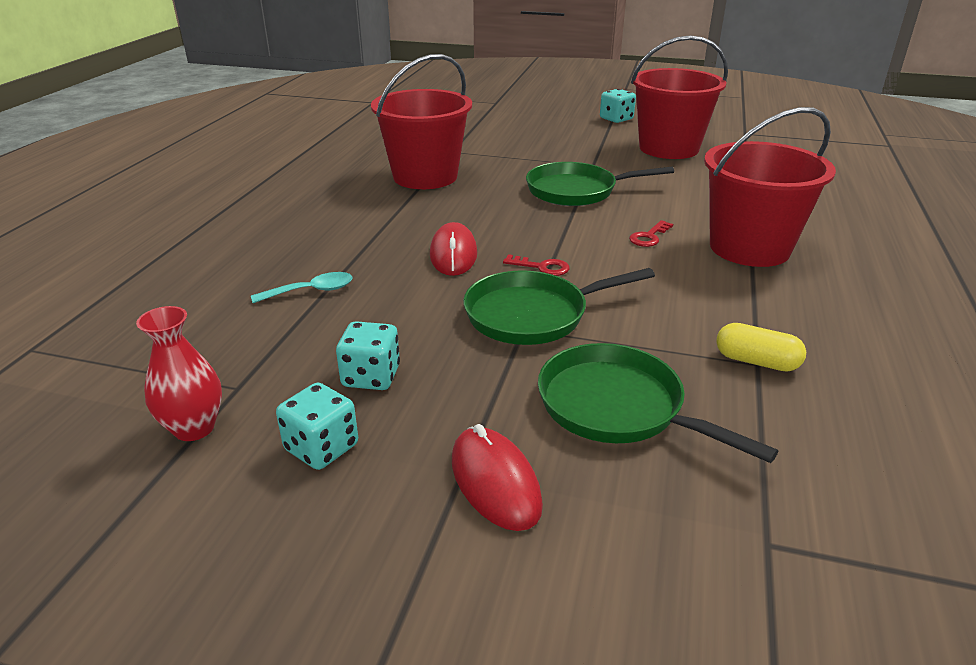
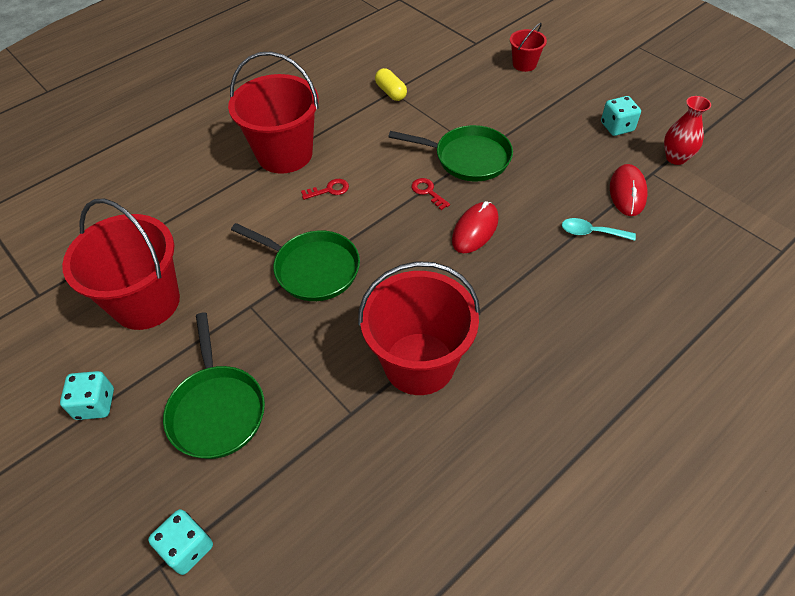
camera: 145 degrees left, 20 degrees up
(371, 377) = (580, 153): turquoise dice -> turquoise dice (187, 548)
(495, 482) = (551, 89): red mouse -> red mouse (627, 192)
(603, 527) = (524, 64): none -> red bucket
(617, 407) = (476, 97): green pan -> green pan (217, 410)

